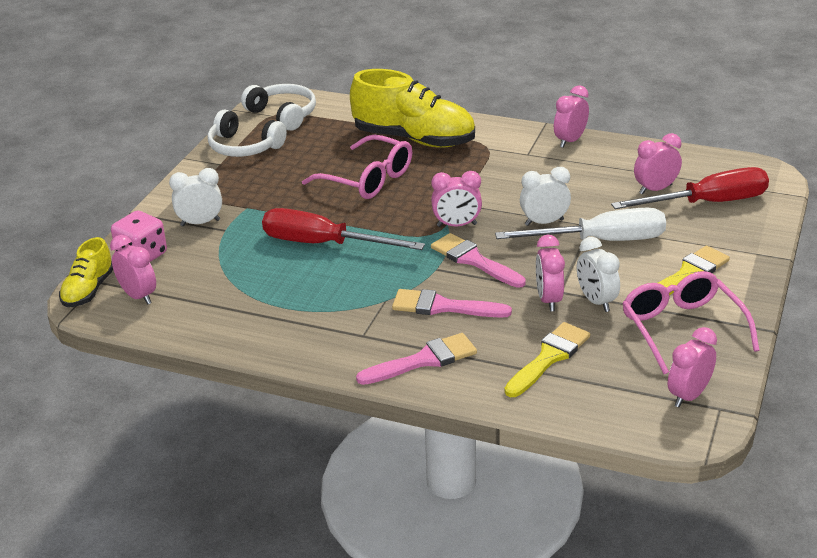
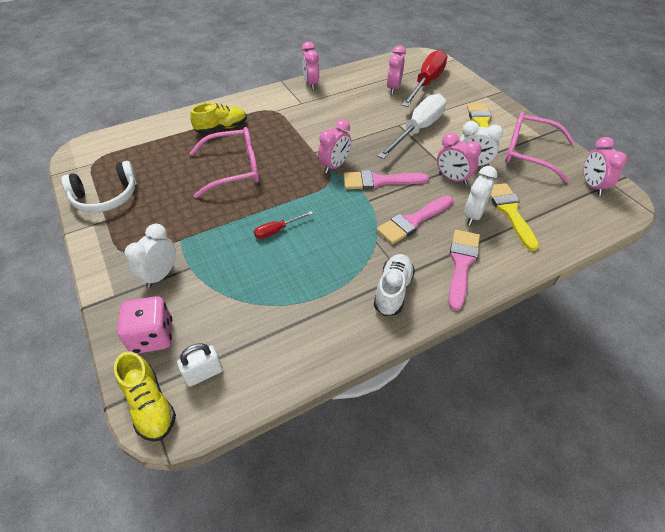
camera: 50 degrees left, 15 degrees up
(138, 296) = (204, 373): pink clock -> white padlock
(283, 114) = (101, 158): white headphones -> none
(323, 244) = (277, 230): red screwdriver -> red screwdriver, size x0.44
(335, 338) = (393, 291): none -> white shoe
(414, 139) = (221, 128): yellow shoe -> yellow shoe, size x0.53
(544, 222) = (375, 136): white clock -> white clock (473, 215)

